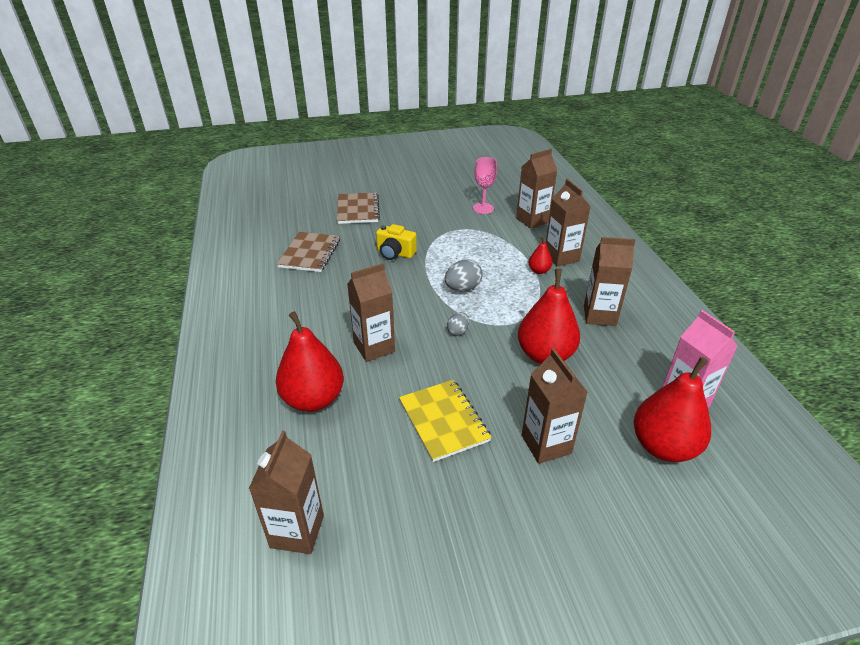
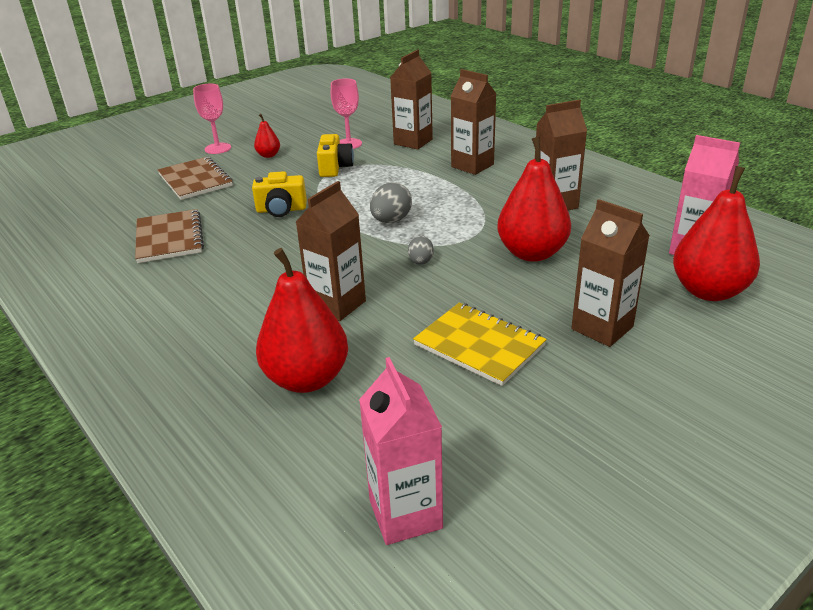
camera: 25 degrees left, 5 degrees down
(297, 531) = (405, 514): brown carton -> pink carton
(391, 186) = (218, 148): none -> pink goblet
(457, 227) = (335, 168): none -> yellow camera
(539, 271) = (460, 183): red pear -> red pear (268, 155)

